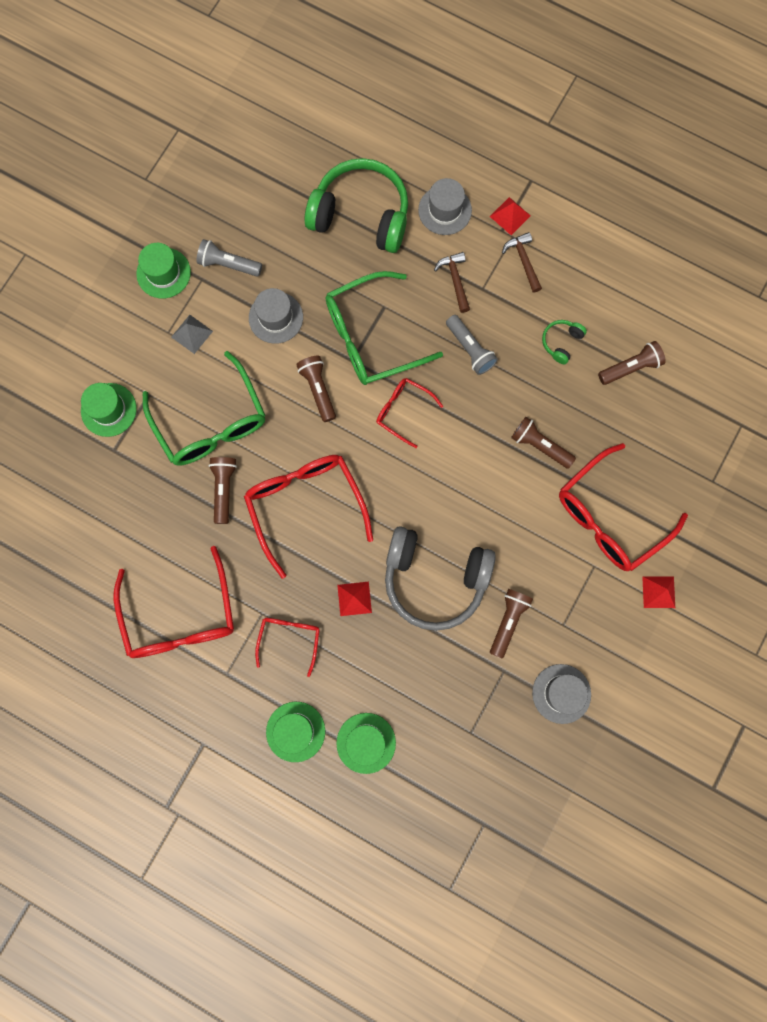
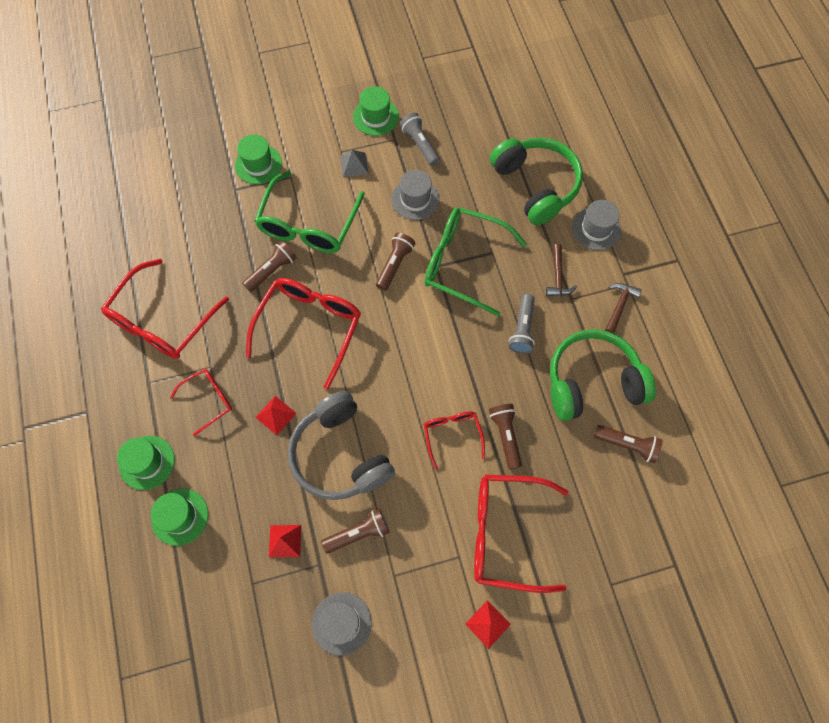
camera: 45 degrees right, 10 degrees down
(403, 411) = (435, 327): red glasses -> red glasses (452, 435)
(455, 280) = (558, 277): brown hammer -> brown hammer turned 150 degrees clockwise
(510, 216) = (639, 269): red pyramid -> red pyramid (285, 540)
(561, 342) = (592, 382): green headphones -> green headphones, size x2.39

